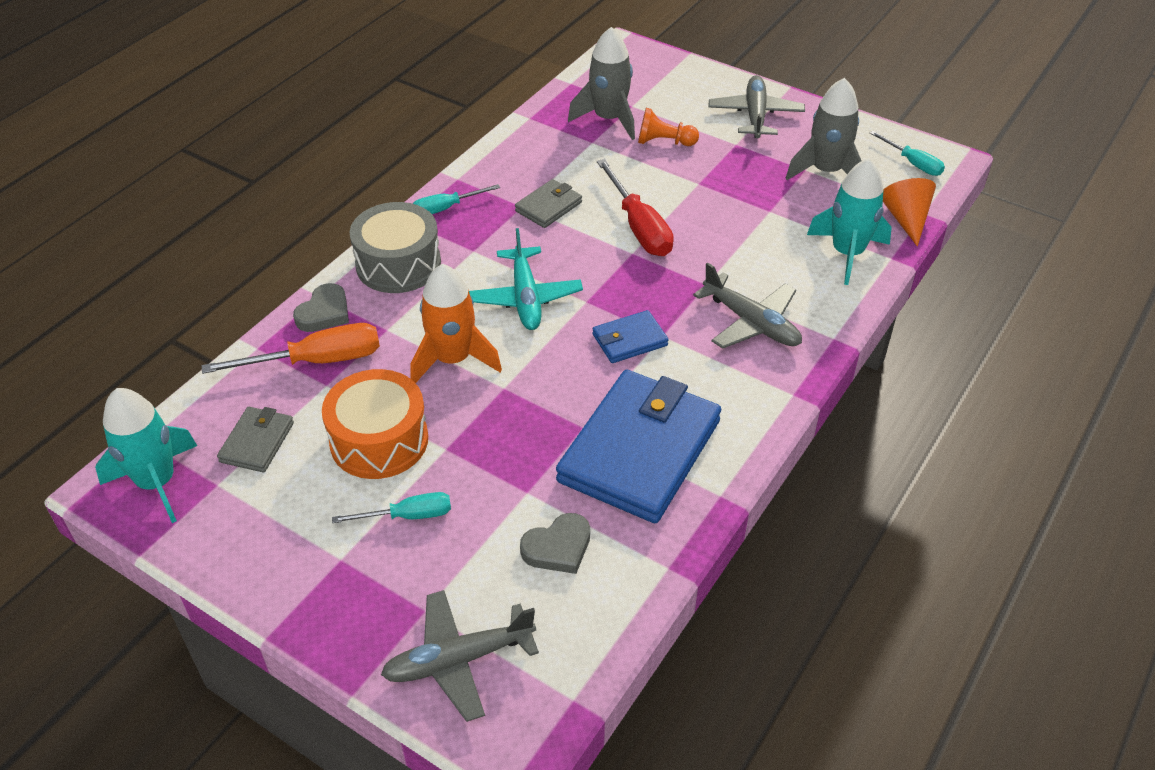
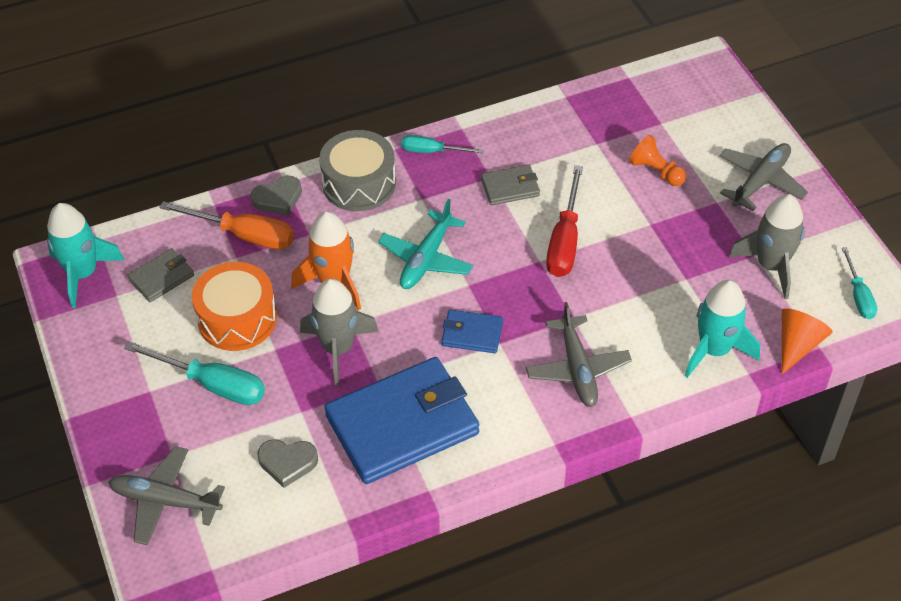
camera: 35 degrees right, 5 degrees up
(408, 516) = (212, 384): turquoise screwdriver -> turquoise screwdriver, size x1.66
(609, 119) = (629, 127): grey rocket -> grey rocket (338, 348)

